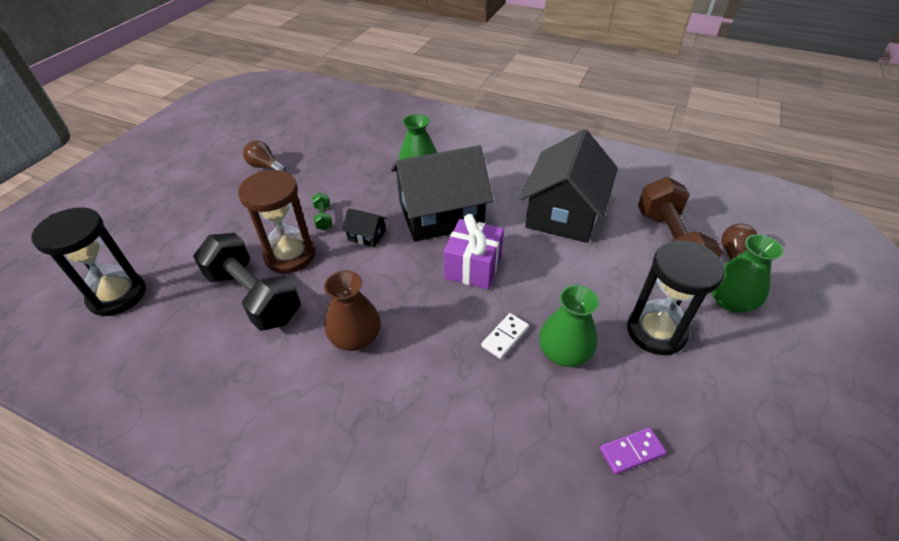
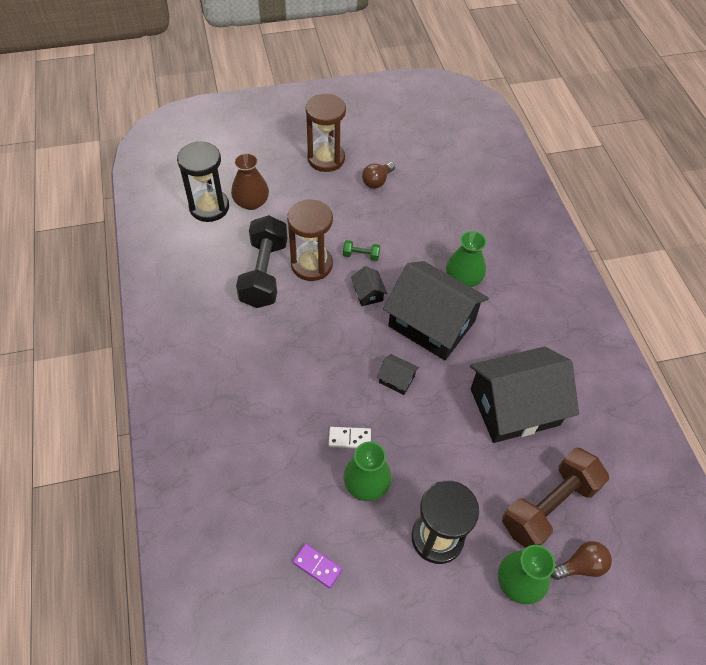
camera: 50 degrees right, 10 degrees up
(196, 182) = (326, 159): none -> brown hourglass
(265, 167) = (377, 181): brown light bulb -> brown light bulb turned 135 degrees counterclockwise
(323, 218) = (361, 255): green dumbbell -> green dumbbell turned 60 degrees clockwise
(356, 337) = (279, 352): brown vase -> brown vase (251, 202)
(473, 267) = (396, 379): purple gift -> black house

